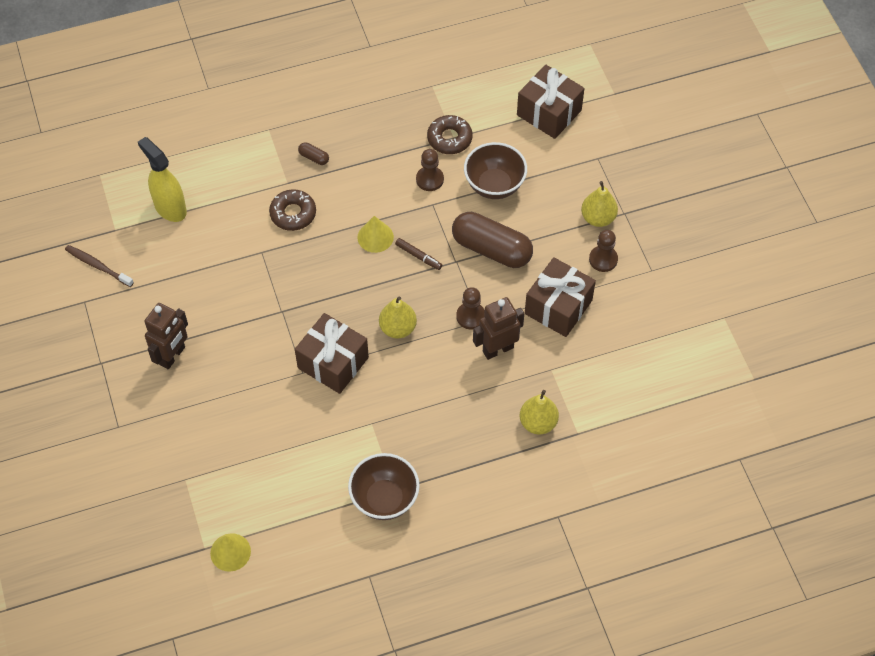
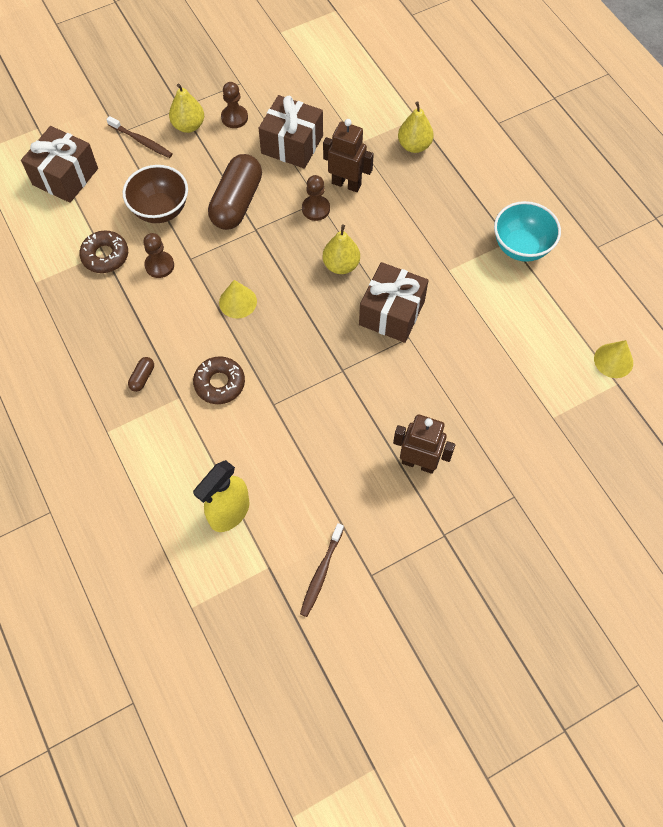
camera: 100 degrees left, 5 degrees up
(384, 499) = (521, 247): brown bowl -> turquoise bowl
(418, 256) = (255, 261): brown marker -> none
(497, 349) = (346, 184): brown robot -> brown robot turned 150 degrees clockwise
(584, 176) = (141, 141): none -> brown toothbrush

